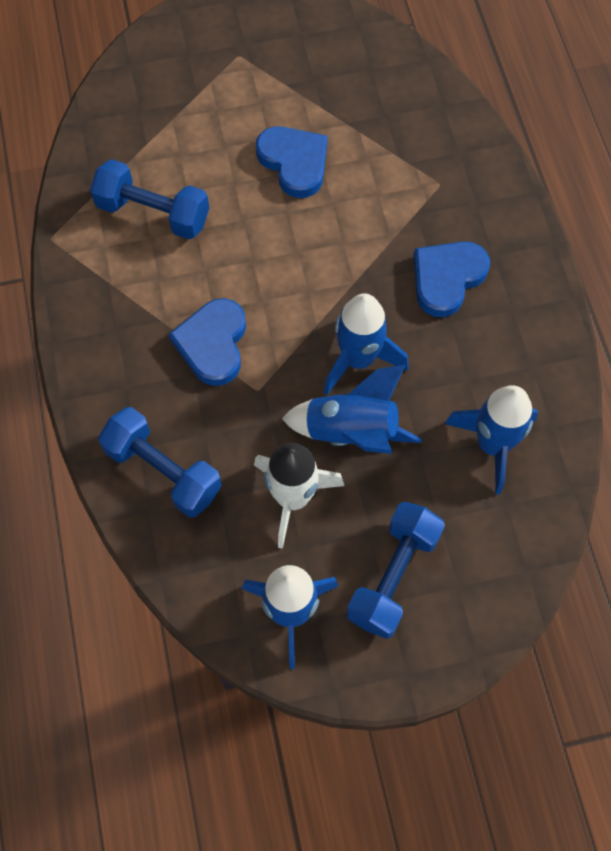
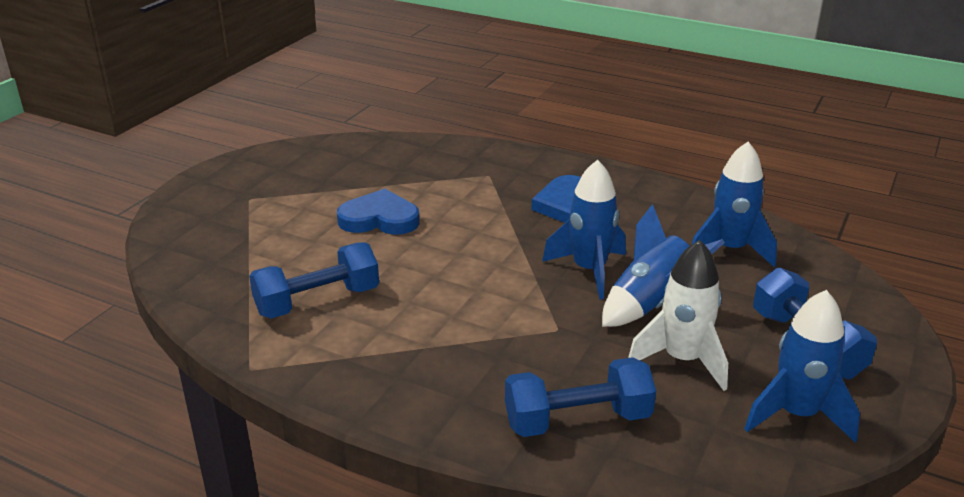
camera: 50 degrees left, 35 degrees down
(213, 344) = (484, 331): blue heart -> none

